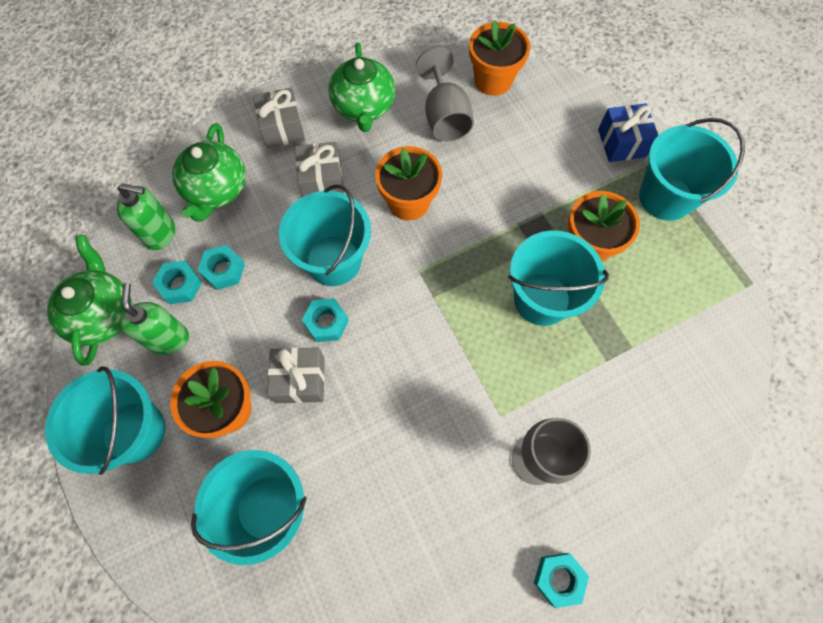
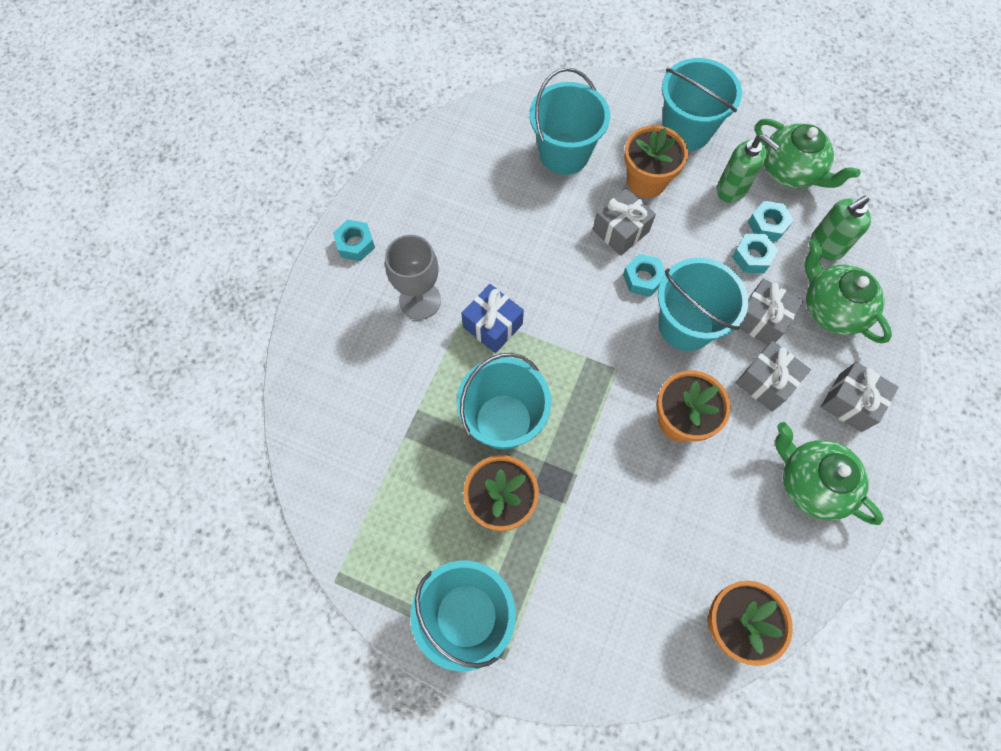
camera: 140 degrees right, 0 degrees up
(275, 221) = (761, 320): none -> grey gift
(444, 117) = (734, 535): grey goblet -> none
(622, 143) = (550, 650): blue gift -> blue gift (492, 325)

